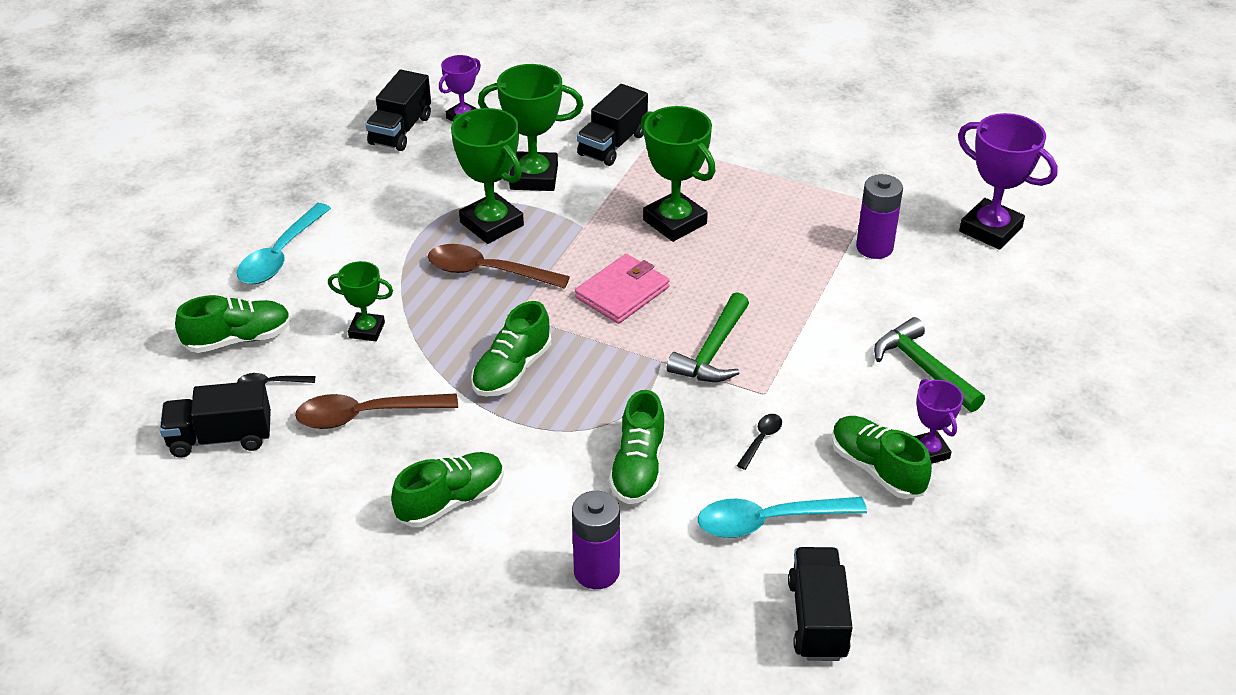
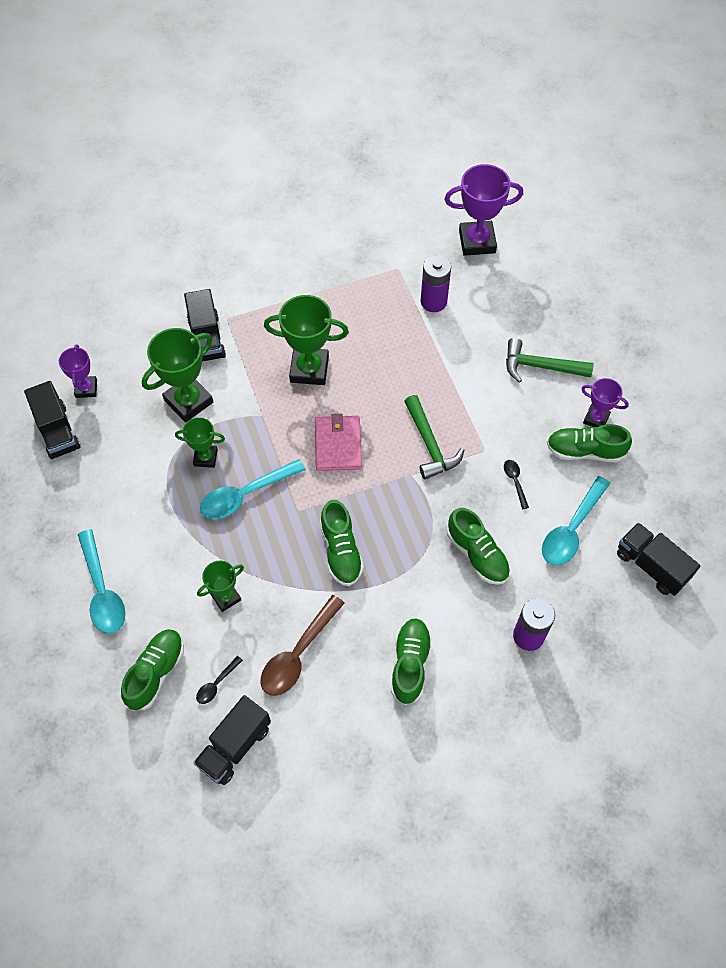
camera: 45 degrees left, 20 degrees up
(487, 272) = (245, 495): brown spoon -> turquoise spoon
(491, 224) = (205, 457): green trophy -> green trophy, size x0.58

